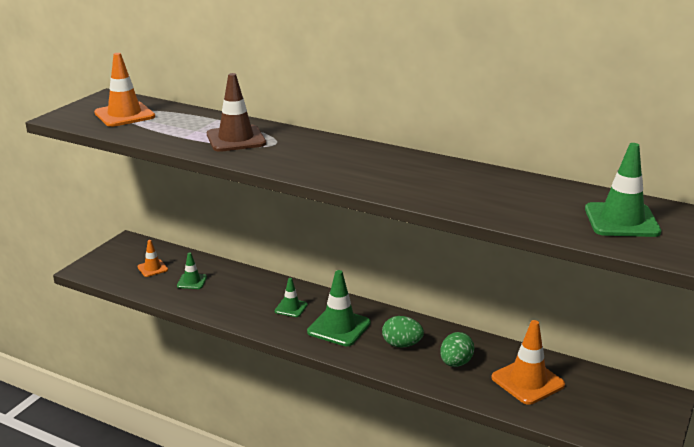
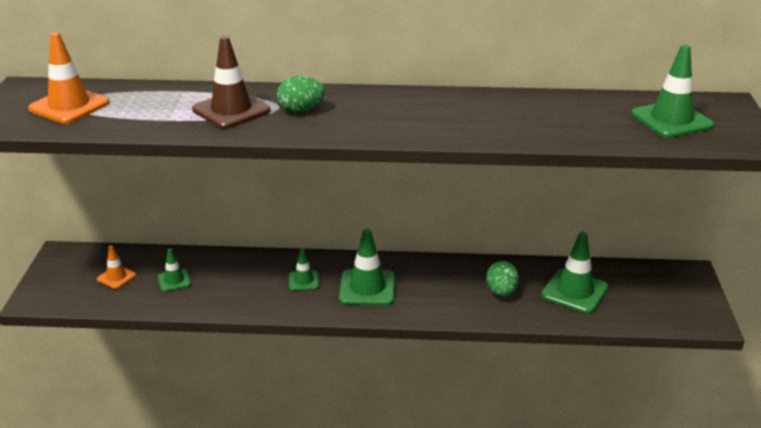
camera: 25 degrees left, 5 degrees up
(401, 344) = (439, 288): green egg -> green egg (301, 110)
(527, 381) = (574, 291): orange traffic cone -> green traffic cone

